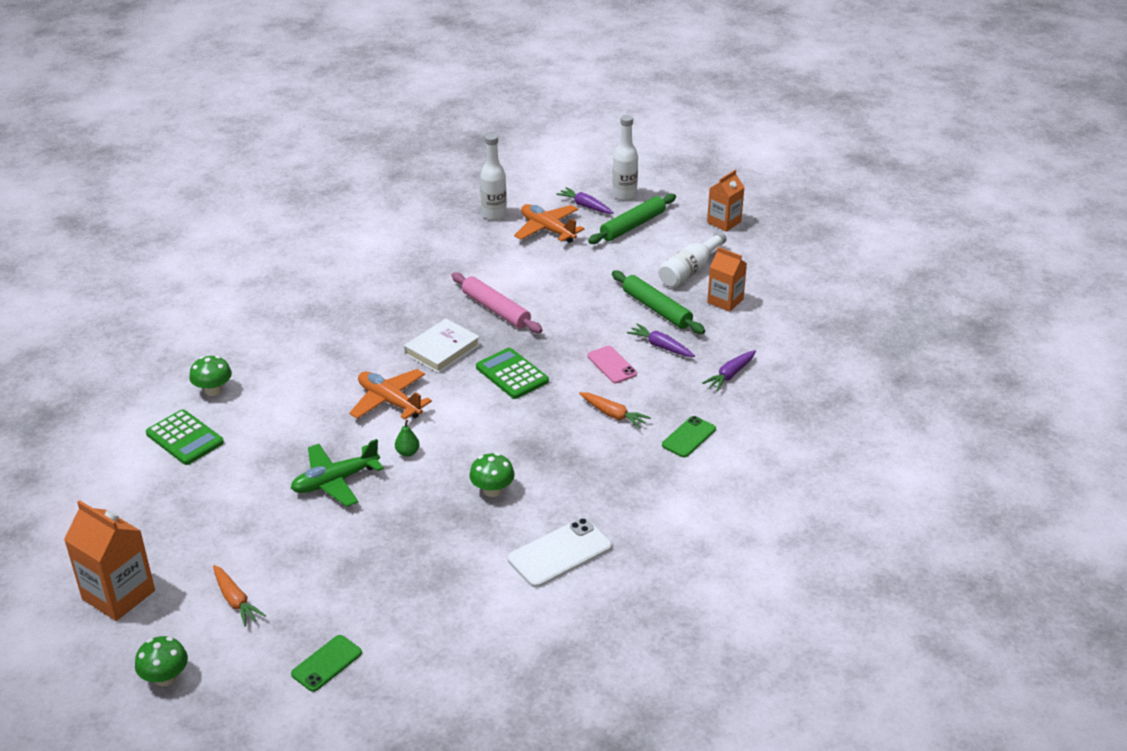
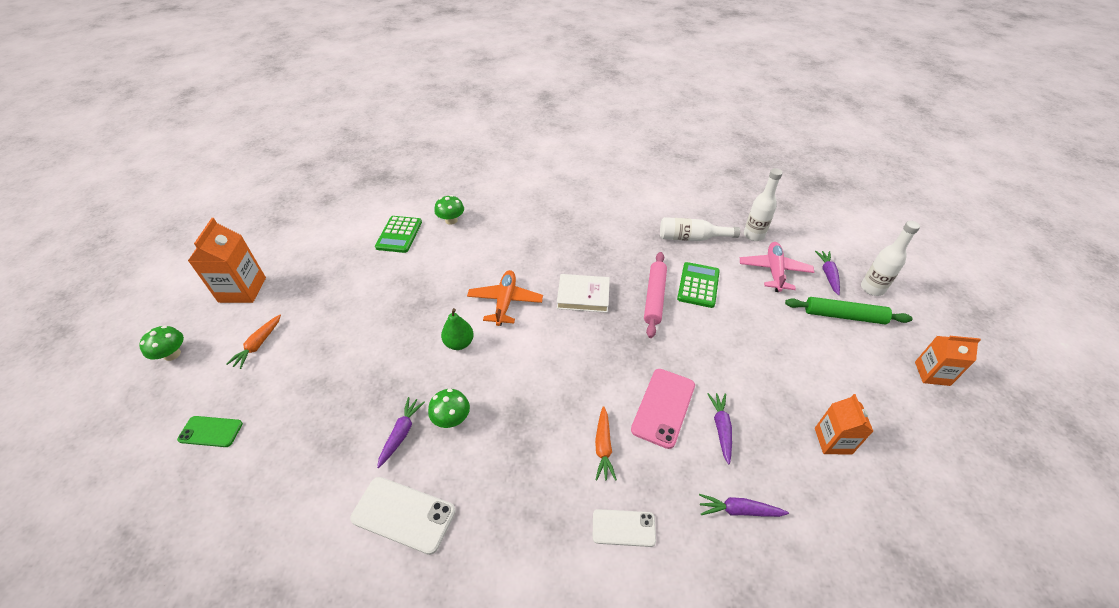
camera: 55 degrees right, 10 degrees up
(335, 481) = (403, 324): green plane -> none
(407, 452) = (459, 343): green pear -> green pear, size x1.54
(474, 528) = (401, 433): none -> purple carrot
(512, 374) = (592, 350): green calculator -> green calculator (698, 285)
(547, 230) = (774, 271): orange plane -> pink plane
(612, 365) = (663, 407): pink phone -> pink phone, size x1.56
(656, 309) = (764, 395): green rolling pin -> none
(689, 437) = (623, 528): green phone -> white phone
(690, 270) = (840, 388): white bottle -> white bottle (691, 238)

